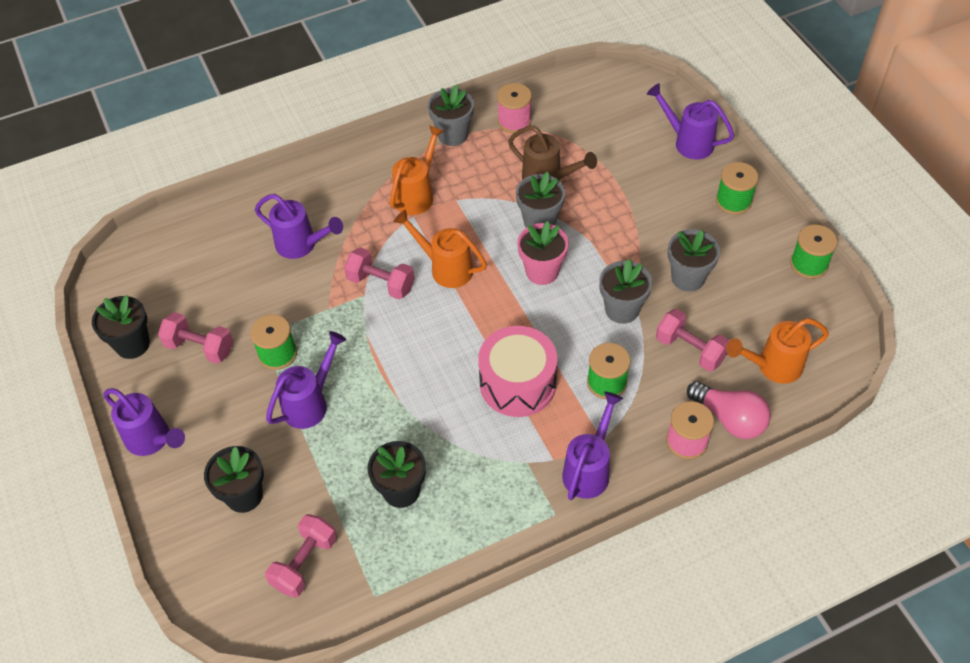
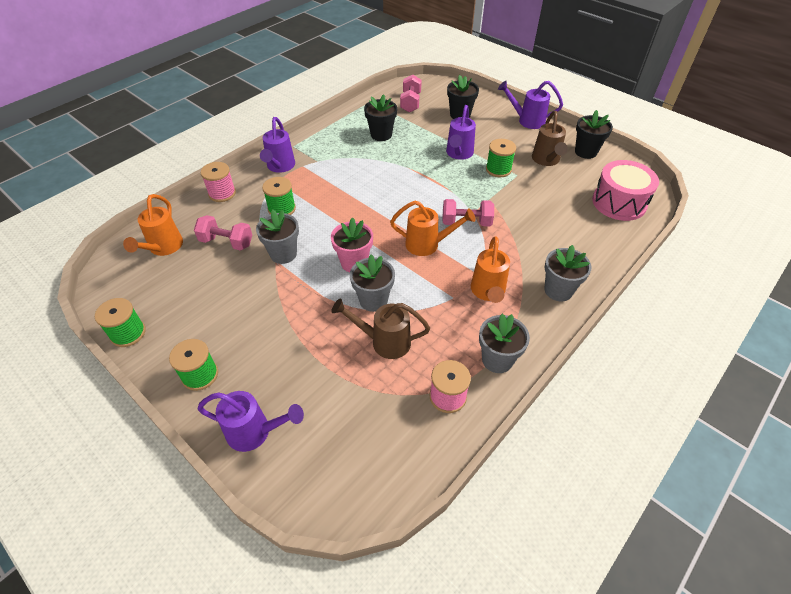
camera: 155 degrees right, 5 degrees down
(200, 347) = (546, 160): pink dumbbell -> brown watering can
(301, 245) = (542, 230): purple watering can -> none
(517, 383) = (340, 193): pink drum -> pink drum (619, 202)
(688, 278) = (235, 291): grey flower pot -> grey flower pot (558, 290)
(729, 419) = (194, 211): pink light bulb -> none
(773, 366) = (163, 248): orange watering can -> orange watering can turned 135 degrees clockwise

